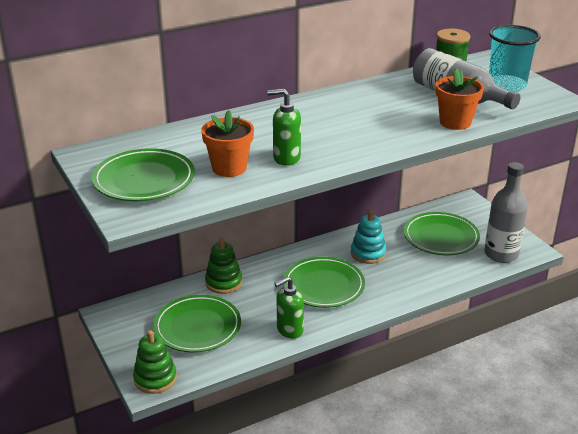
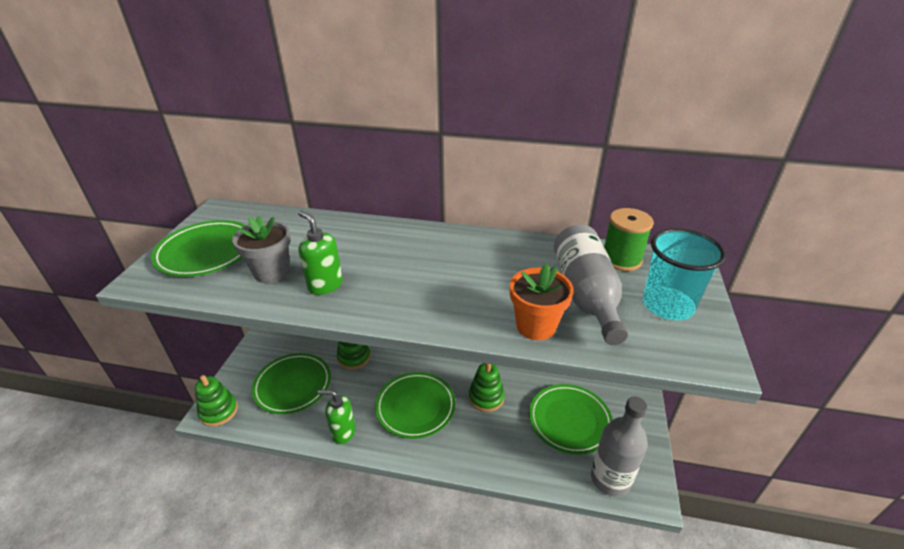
camera: 40 degrees right, 5 degrees up
(229, 168) = (271, 272): orange flower pot -> grey flower pot
(368, 253) = (486, 397): turquoise stacking toy -> green stacking toy

